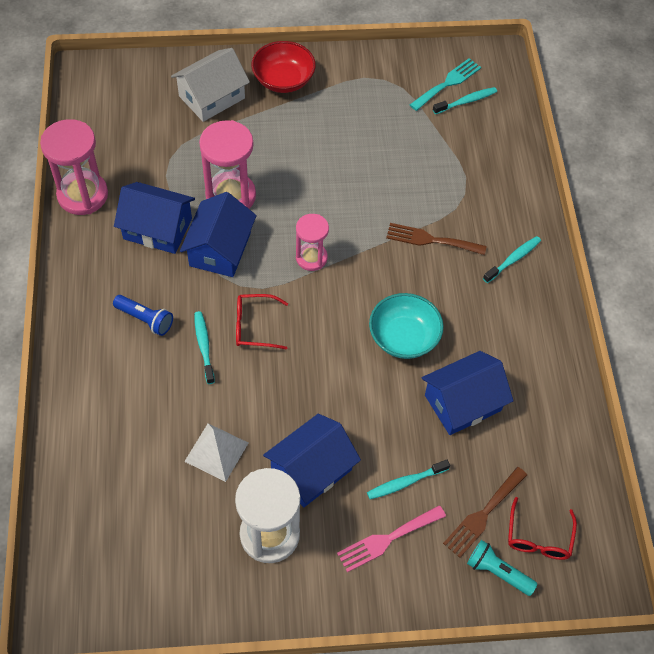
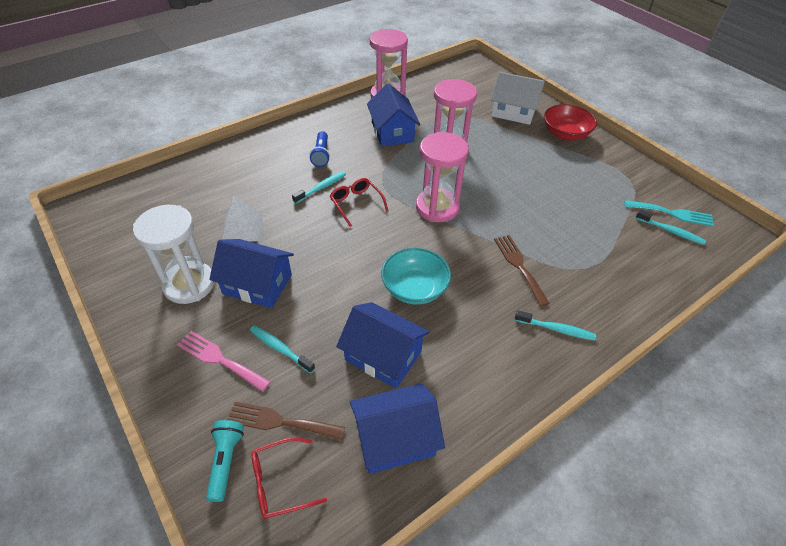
camera: 60 degrees right, 10 degrees down
(220, 249) = (402, 163): blue house -> blue house (395, 438)
(311, 258) = (437, 207): pink hourglass -> pink hourglass, size x1.63

